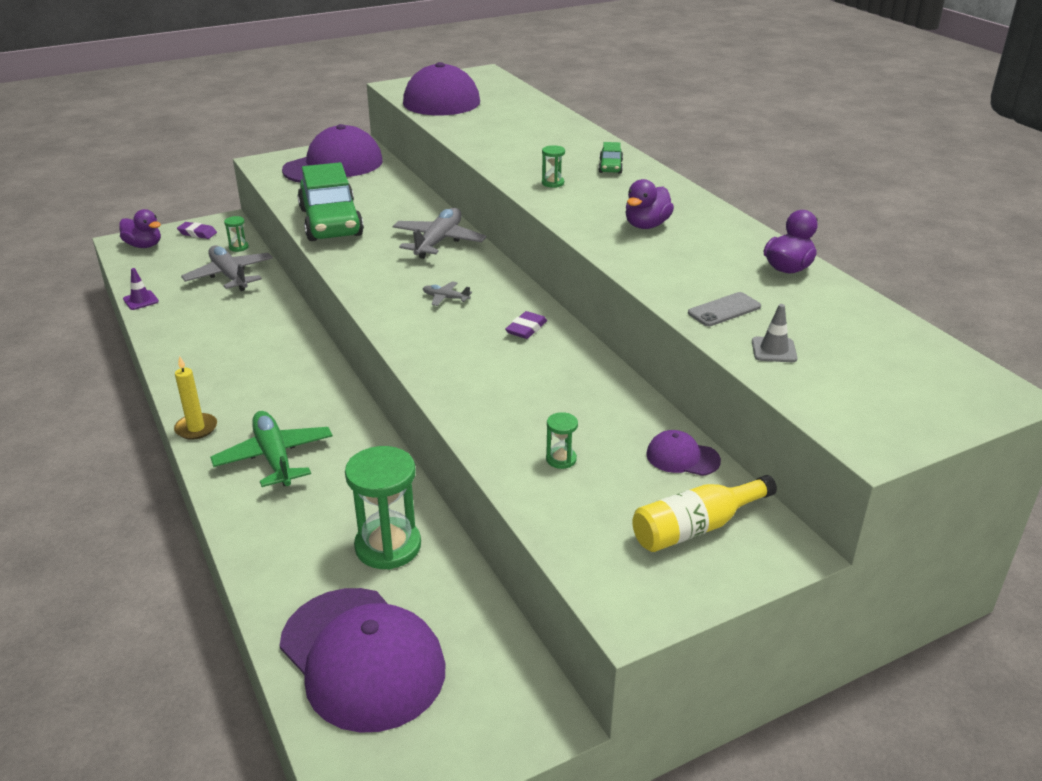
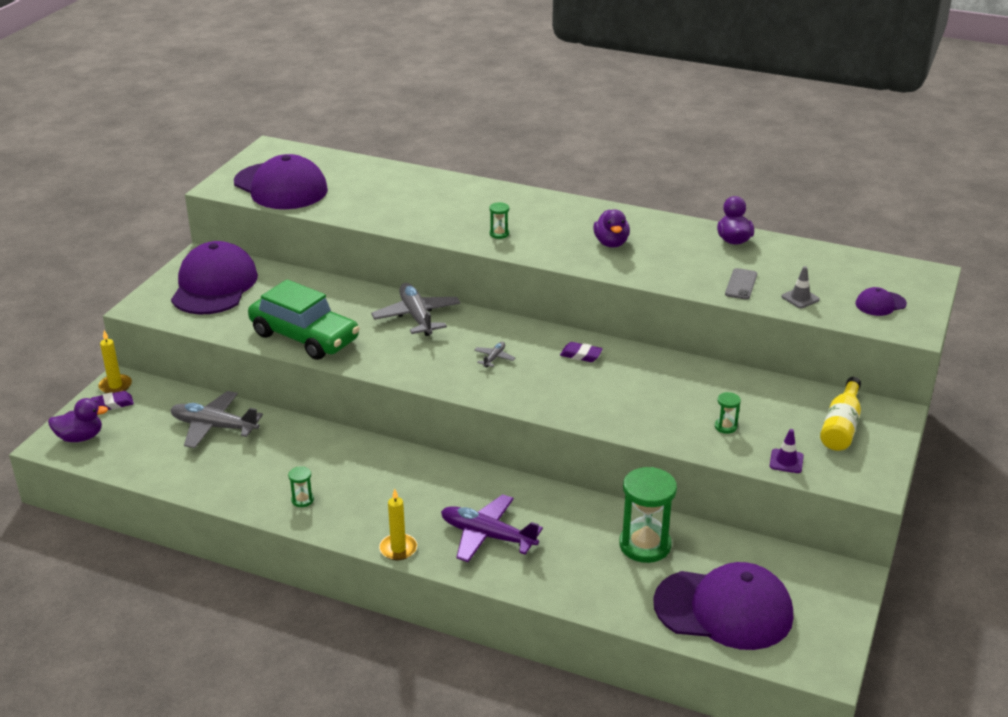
camera: 40 degrees left, 0 degrees up
(141, 300) = (171, 483): purple traffic cone -> purple traffic cone (786, 461)
(218, 223) = (115, 386): none -> yellow candle
(238, 247) = (177, 399): green hourglass -> green hourglass (302, 500)
(274, 457) = (487, 536): green plane -> purple plane
(445, 298) = (494, 358): grey plane -> grey plane turned 135 degrees clockwise
(526, 329) = (581, 355): purple eraser -> purple eraser turned 60 degrees counterclockwise
(610, 167) = (516, 204): green car -> none
(682, 457) = (782, 391): purple cap -> purple cap (880, 304)

